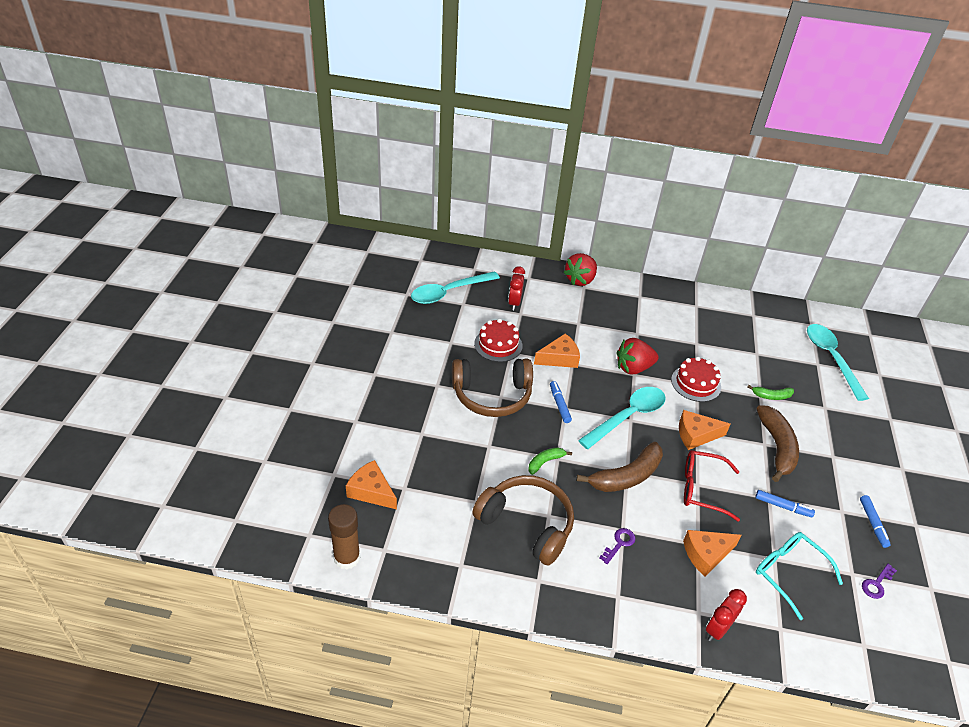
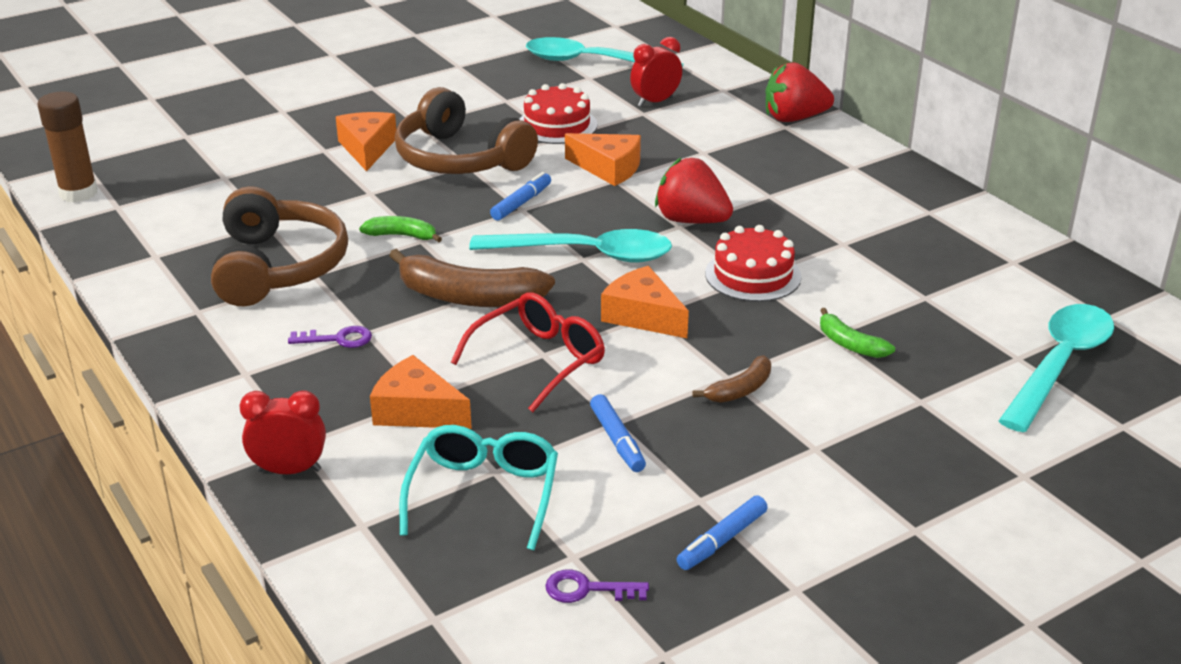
camera: 50 degrees right, 10 degrees down
(371, 491) = (191, 164): orange cheese -> orange cheese (367, 148)
(701, 489) = (539, 360): red glasses -> red glasses turned 75 degrees clockwise
(776, 447) = (740, 389): brown banana -> brown banana, size x0.52

